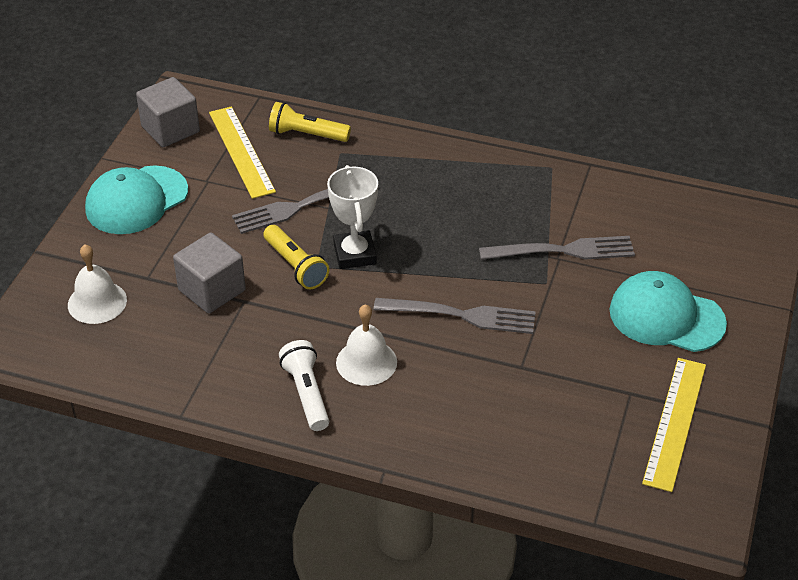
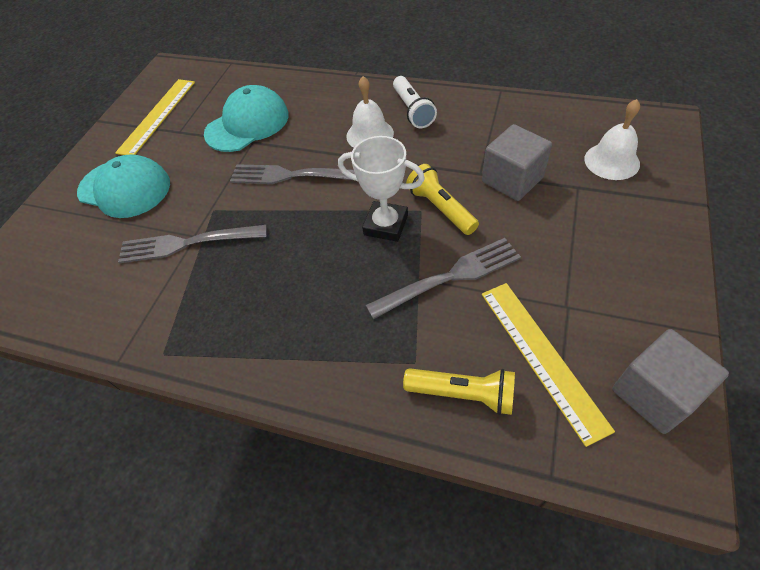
camera: 175 degrees left, 10 degrees up
(136, 200) = (637, 272): turquoise cap -> turquoise cap (247, 124)
(355, 254) = (386, 225): white trophy -> white trophy turned 60 degrees counterclockwise

